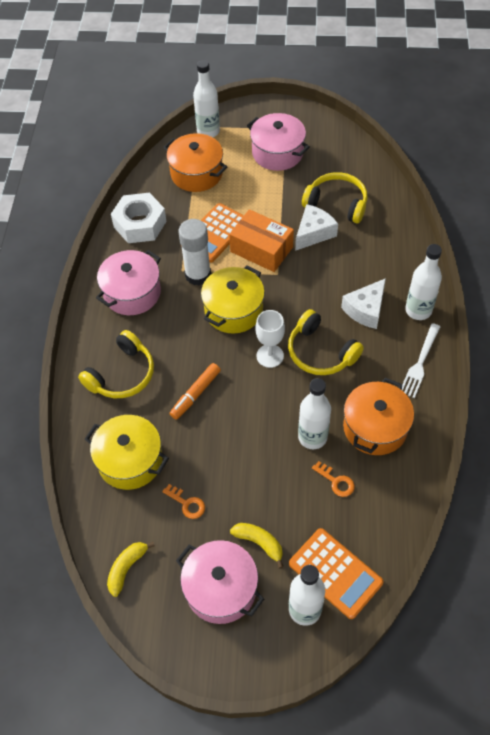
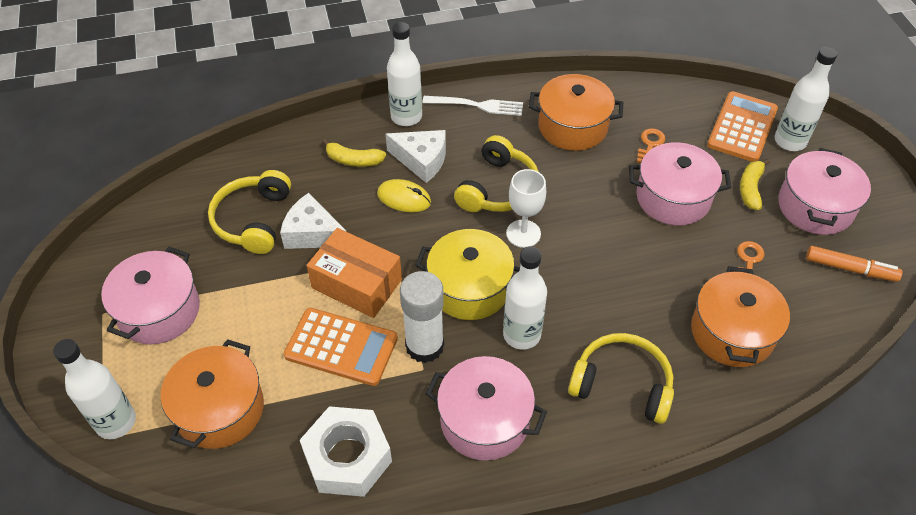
camera: 110 degrees left, 5 degrees down
(127, 568) = (851, 292): yellow banana -> yellow banana (353, 160)
(130, 460) = (732, 332): yellow pot -> orange pot
(196, 394) = (610, 293): orange marker -> orange marker (850, 269)
(261, 249) = (357, 283): orange box -> orange box turned 75 degrees counterclockwise
(270, 474) = (673, 198): none -> pink pot
(312, 437) = (610, 173): white bottle -> white bottle (521, 335)
(329, 290) = (404, 198): none -> yellow mouse

